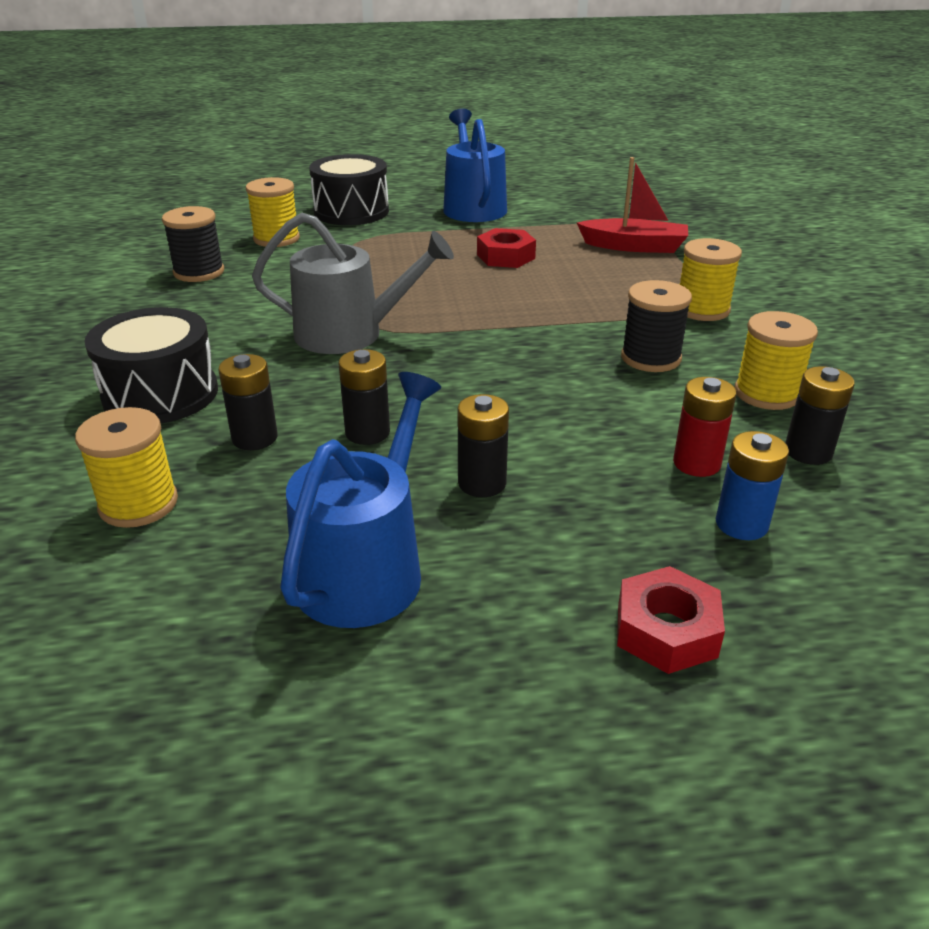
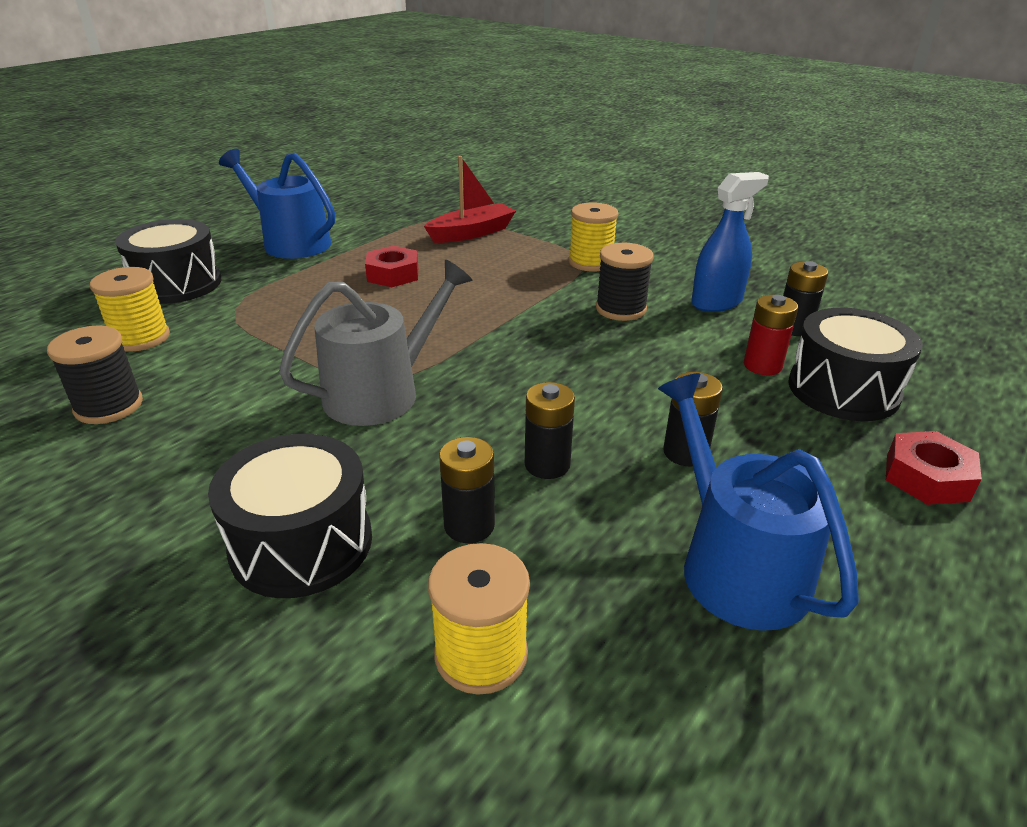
camera: 45 degrees left, 0 degrees up
(741, 524) = (843, 390): blue battery -> black drum
(766, 394) = (716, 302): yellow spool -> blue spray bottle

